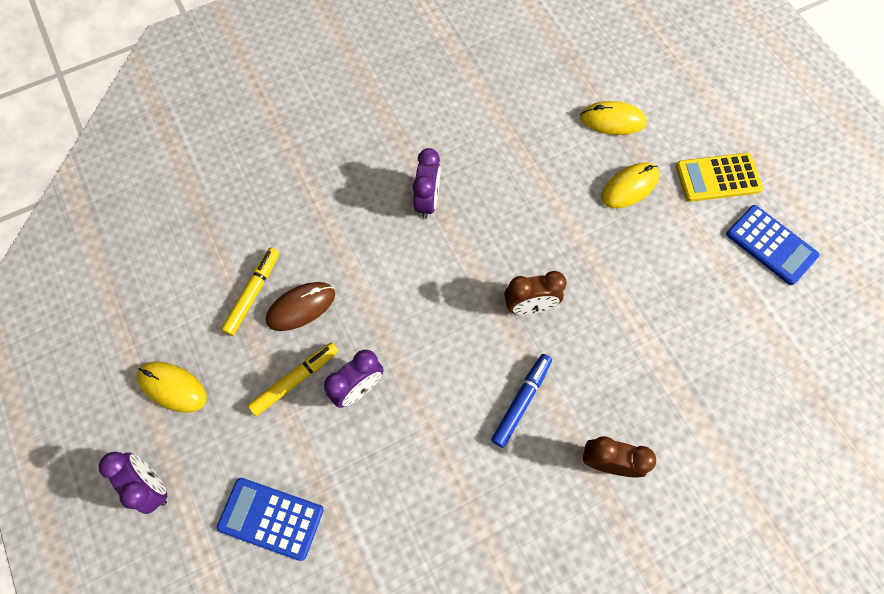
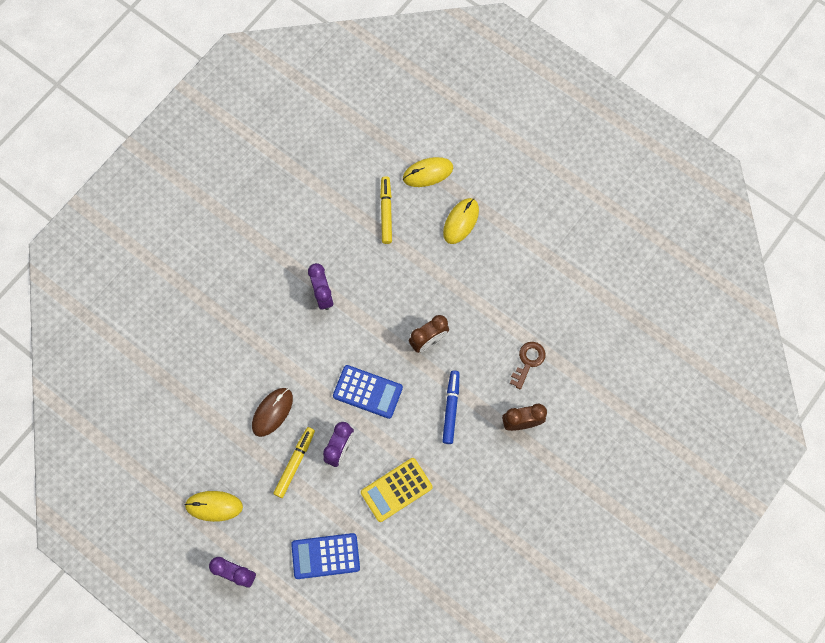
camera: 25 degrees left, 5 degrees up
(253, 293) = (233, 418): yellow marker -> yellow marker (386, 212)
(647, 387) = (528, 361): none -> brown key
(718, 178) = (519, 187): yellow calculator -> yellow calculator (396, 490)
(771, 245) = (572, 224): blue calculator -> blue calculator (367, 392)

